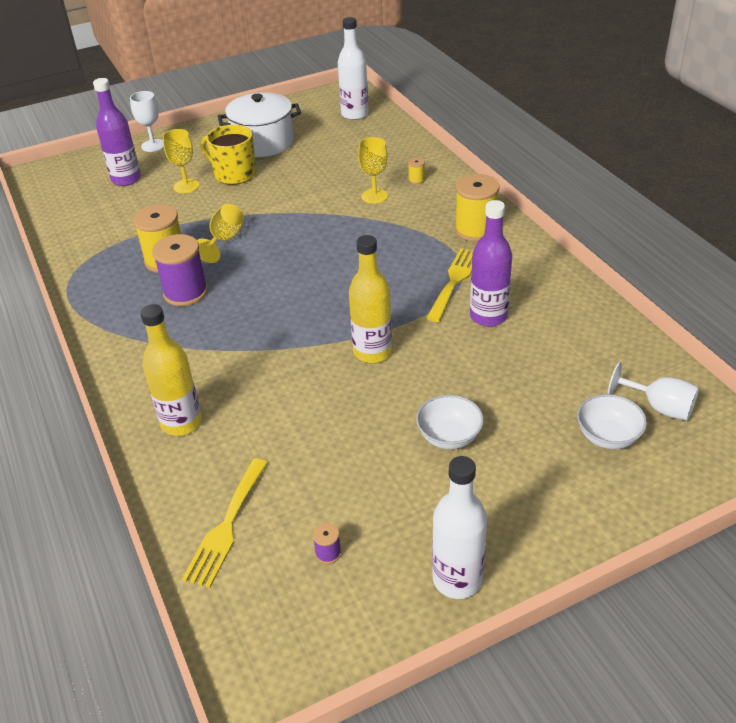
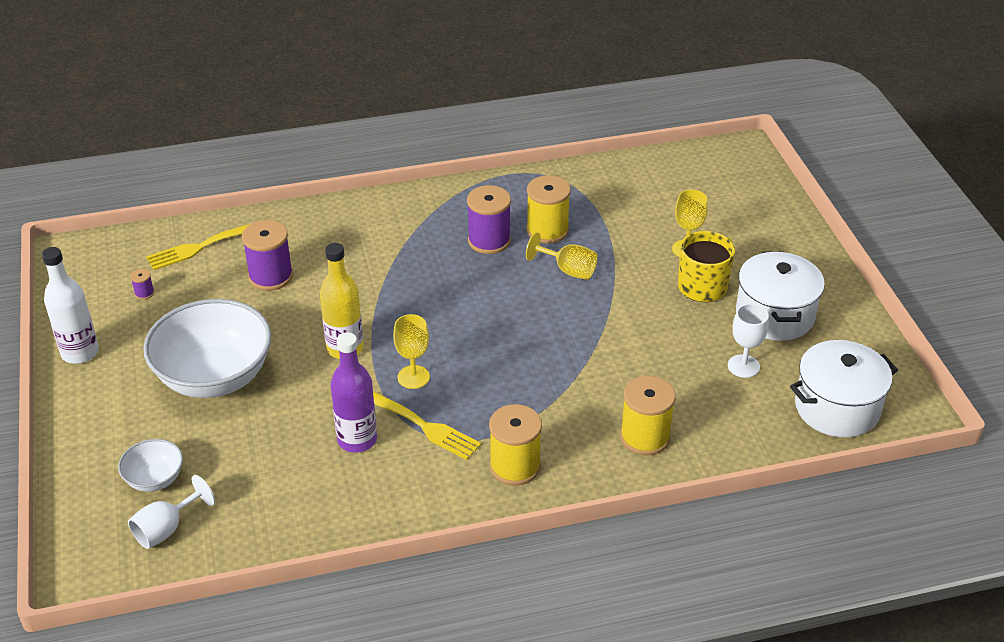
camera: 100 degrees right, 0 degrees up
(126, 179) = (714, 208): purple bottle -> none
(153, 145) = (788, 228): white goblet -> white goblet (743, 366)
(181, 422) = (316, 231): yellow bottle -> none
(226, 526) = (198, 247): yellow fork -> yellow fork turned 60 degrees counterclockwise
(271, 439) = (271, 276): none -> purple spool
(354, 114) = (837, 408): white bottle -> white pot
(374, 196) = (618, 393): yellow goblet -> yellow goblet (413, 377)
(416, 180) = (645, 437): yellow spool -> yellow spool, size x2.32
(449, 437) = (214, 377): white bowl -> white bowl, size x2.11

